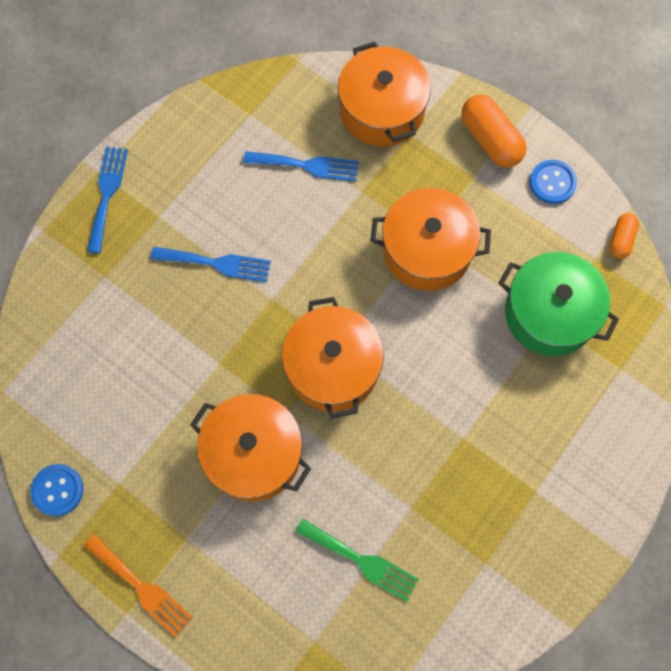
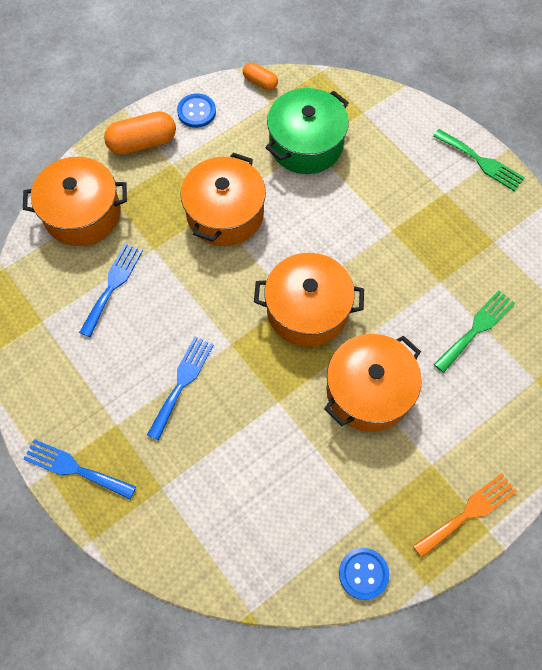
camera: 75 degrees left, 5 degrees down
(598, 528) = (481, 161): none -> green fork

